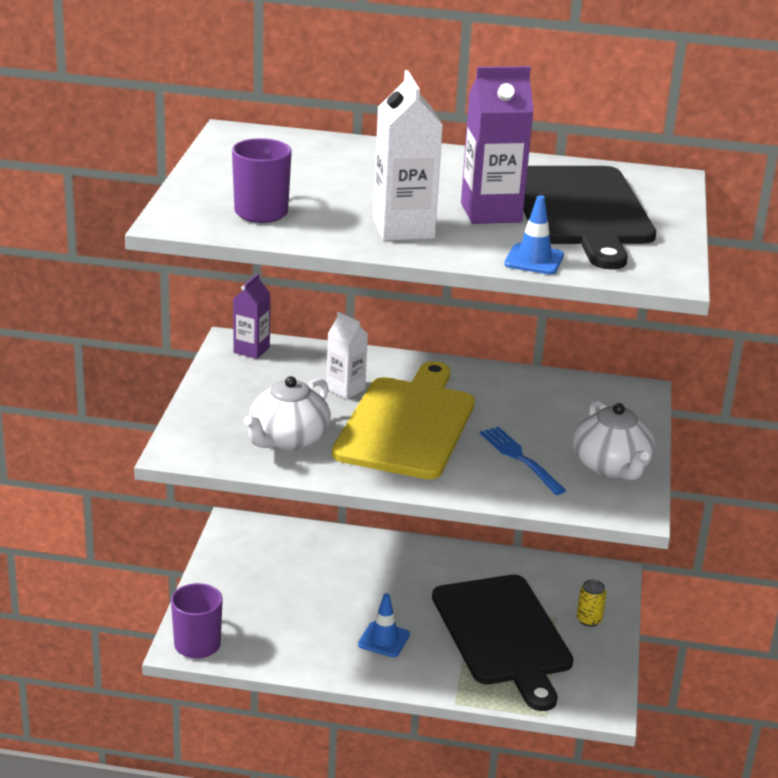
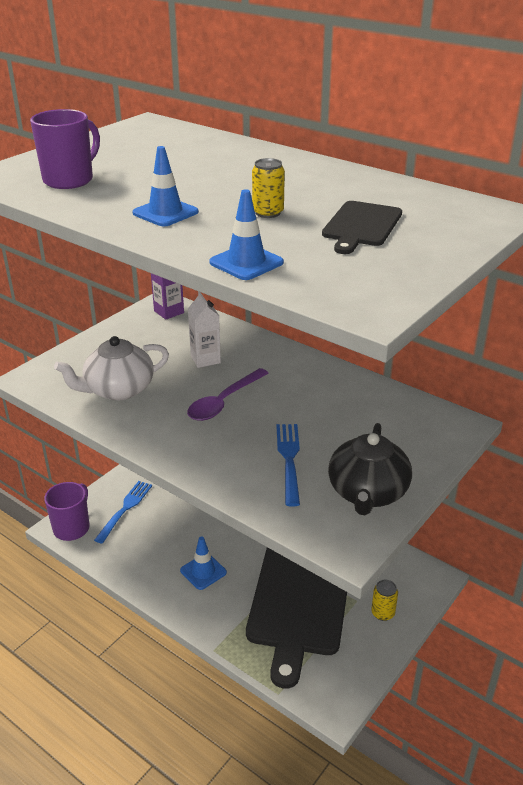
camera: 30 degrees right, 5 degrees up
(241, 607) = (125, 509): none -> blue fork
(403, 228) = (165, 213): white carton -> blue traffic cone
(407, 424) = (224, 402): yellow cutting board -> purple spoon
(491, 213) = (268, 213): purple carton -> yellow can
(581, 211) = (361, 226): black cutting board -> black cutting board, size x0.49
(611, 467) = (367, 493): white teapot -> black teapot

